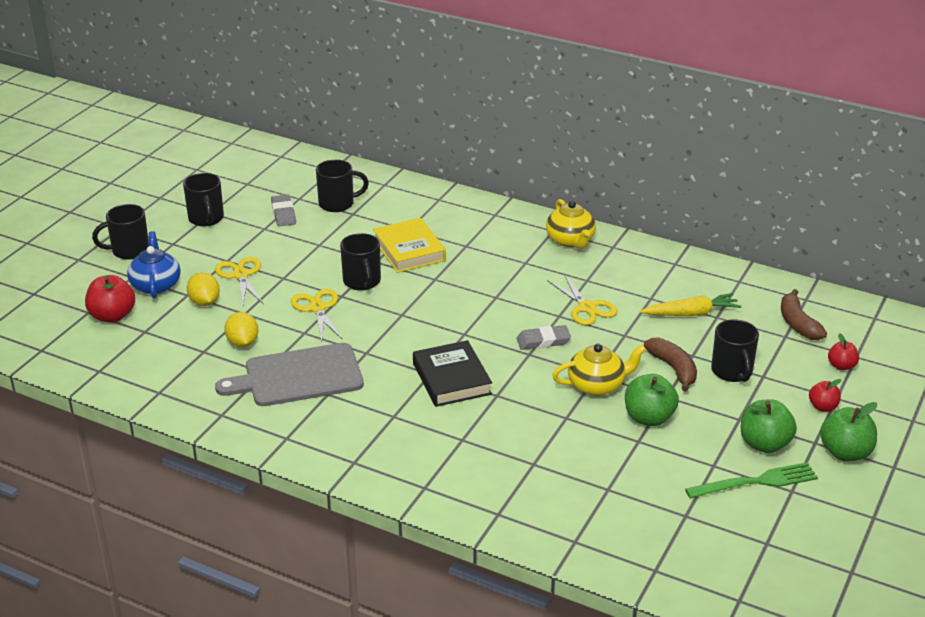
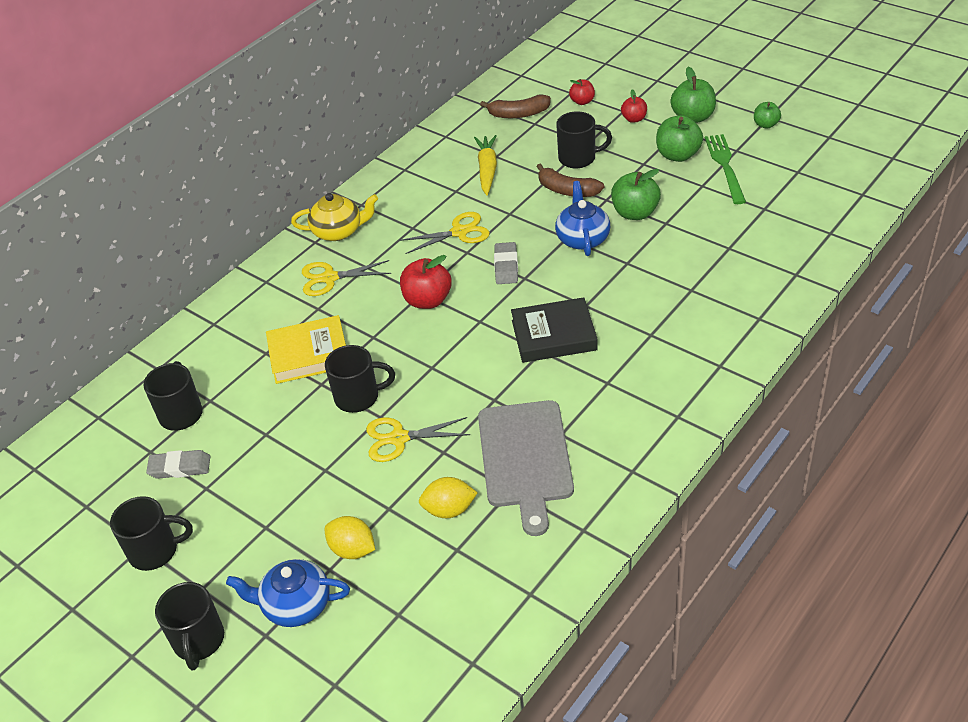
camera: 75 degrees left, 10 degrees up
(112, 316) = (353, 653): red apple -> red apple (427, 300)
(204, 302) = (352, 549): yellow lemon -> yellow lemon turned 45 degrees clockwise
(240, 275) = (304, 512): yellow scissors -> yellow scissors (329, 278)
(597, 385) = (582, 238): yellow teapot -> blue teapot
(673, 368) = (567, 190): brown banana -> brown banana turned 135 degrees counterclockwise
(855, 514) = (765, 124): none -> green apple

